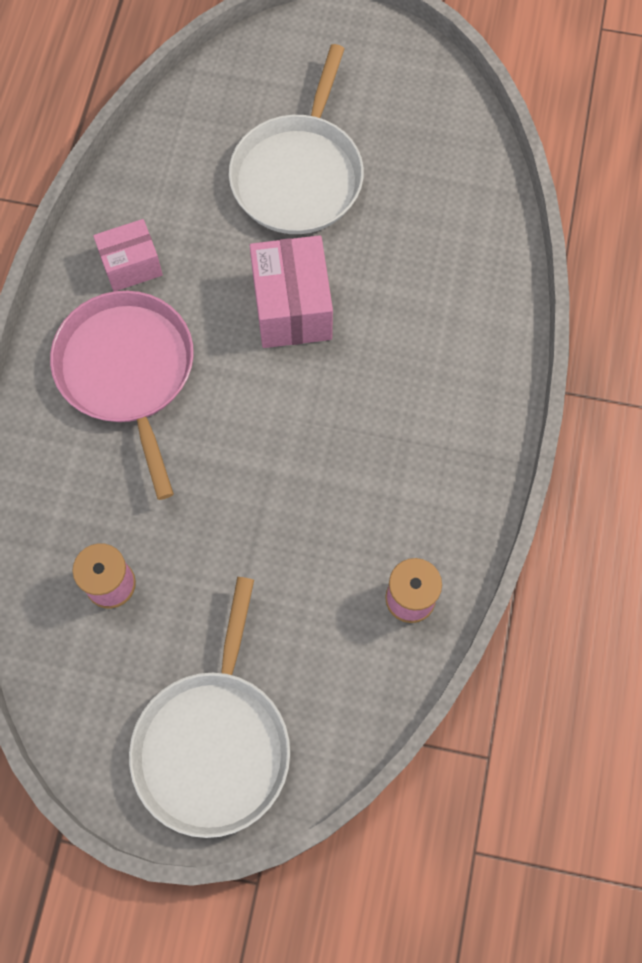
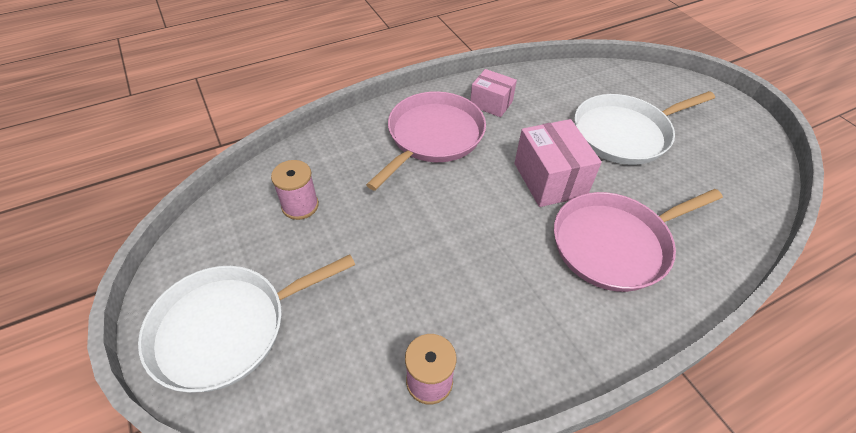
camera: 50 degrees right, 20 degrees down
(292, 307) = (550, 179): pink box -> pink box turned 60 degrees counterclockwise
(413, 323) = (615, 244): none -> pink pan

